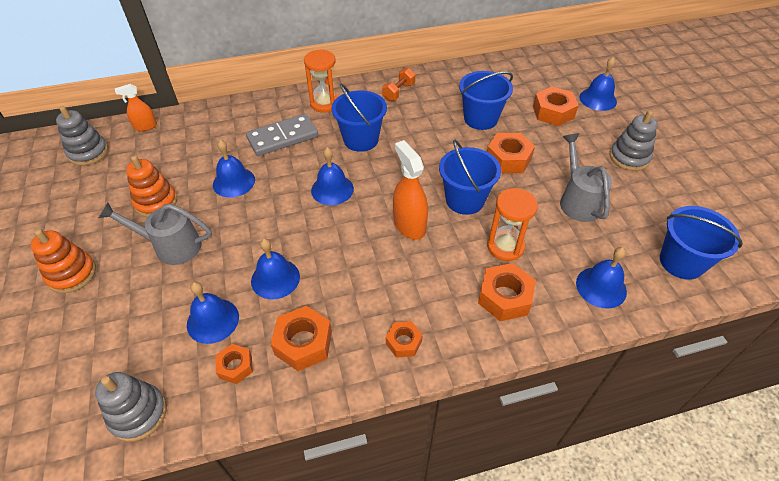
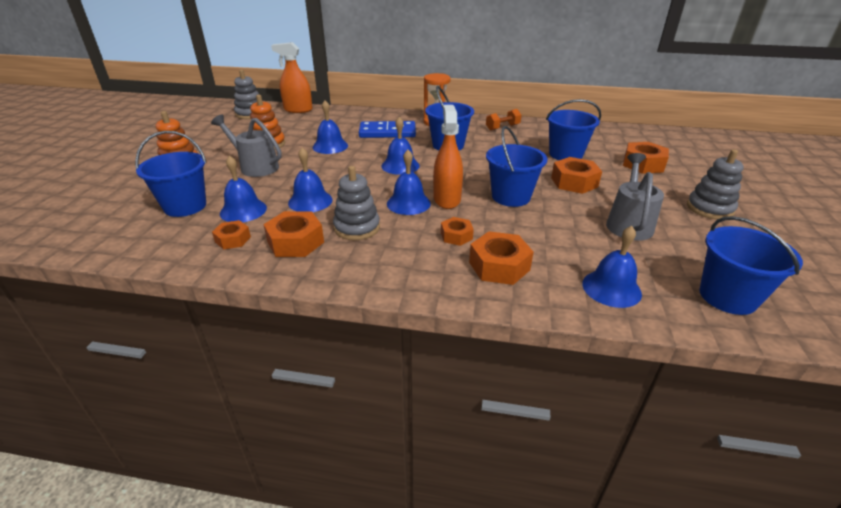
camera: 25 degrees right, 15 degrees down
(138, 414) = (143, 243): grey stacking toy -> grey stacking toy (357, 228)
(139, 340) = (185, 206): none -> blue bucket
(145, 126) = (298, 110): orange spray bottle -> orange spray bottle, size x1.65
(283, 137) = (387, 132): grey domino -> blue domino
(403, 342) = (378, 266): orange nut -> orange nut (456, 236)
(505, 246) = (527, 234): orange hourglass -> none
(598, 99) = (699, 165): blue bell -> blue bell (408, 203)

